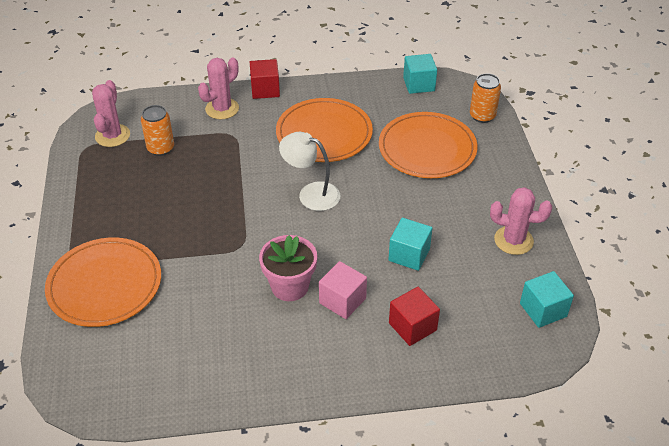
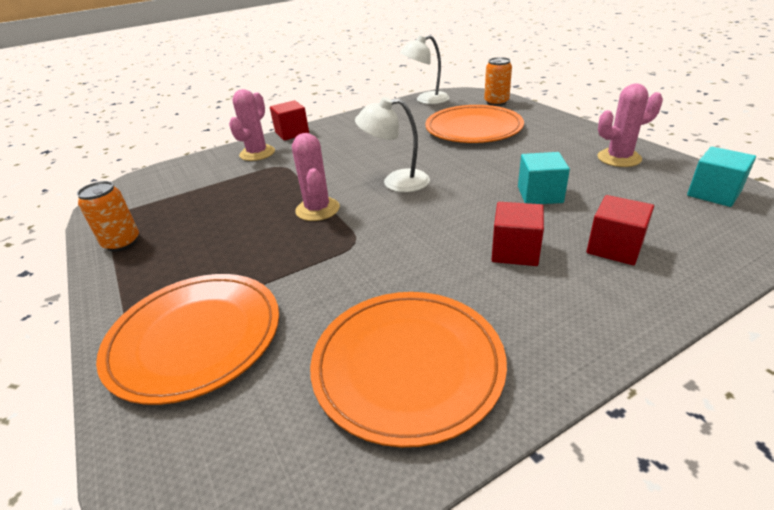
camera: 20 degrees left, 10 degrees down
(112, 136) = (143, 200): pink cactus -> pink cactus (317, 209)
(160, 148) = (206, 194): orange can -> orange can (122, 243)
(290, 286) = (443, 258): pink flower pot -> none
(324, 133) = (371, 143): orange plate -> orange plate (407, 365)
(342, 301) = (515, 251): pink cube -> red cube
(419, 84) = (426, 100): turquoise cube -> white lamp

